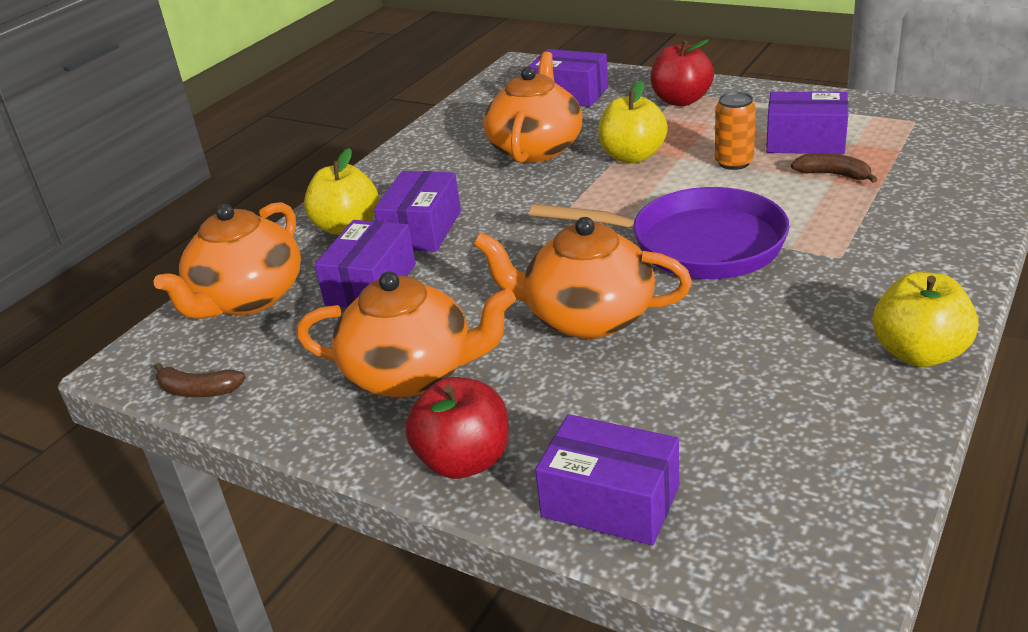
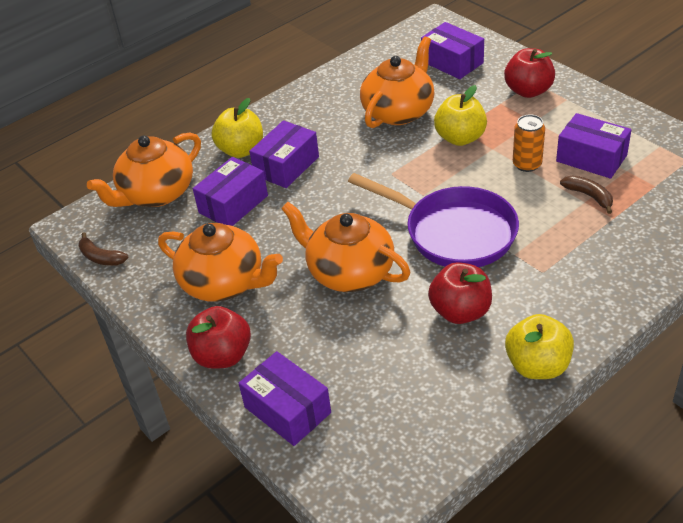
camera: 20 degrees right, 10 degrees up
(770, 322) = (460, 311): none -> red apple

